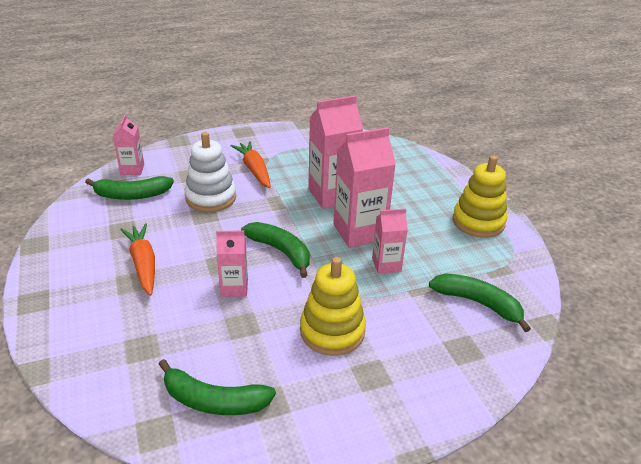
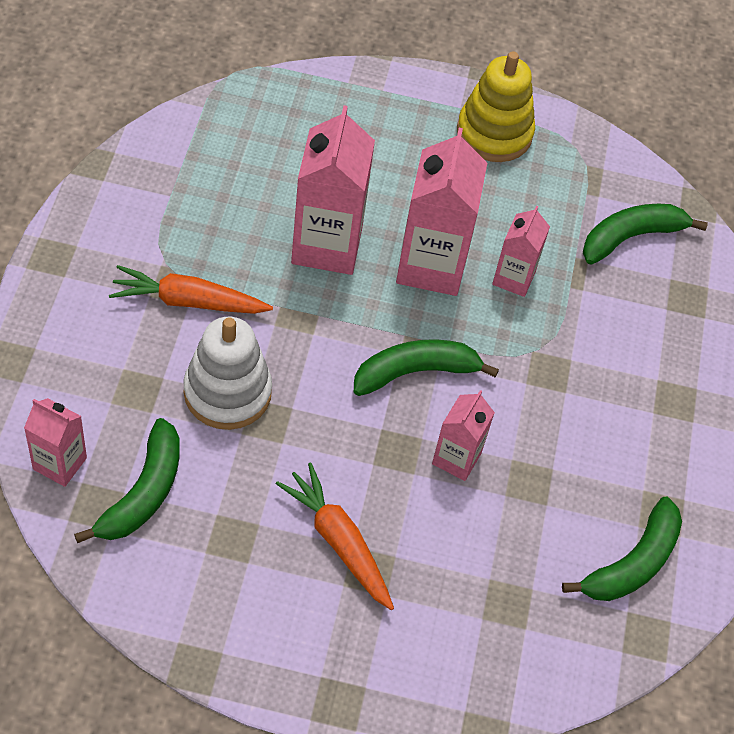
camera: 65 degrees left, 20 degrees up
(143, 264) = (338, 541): orange carrot -> orange carrot turned 45 degrees clockwise
(332, 331) = (593, 399): yellow stacking toy -> none

